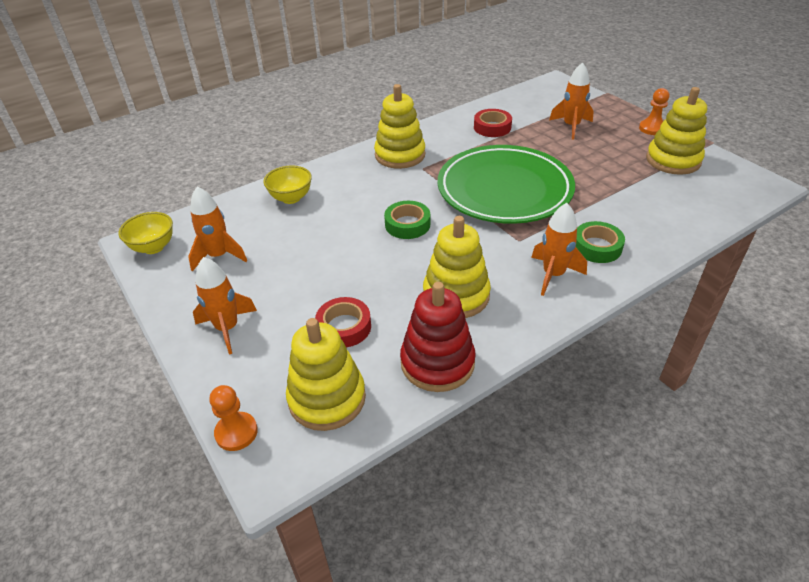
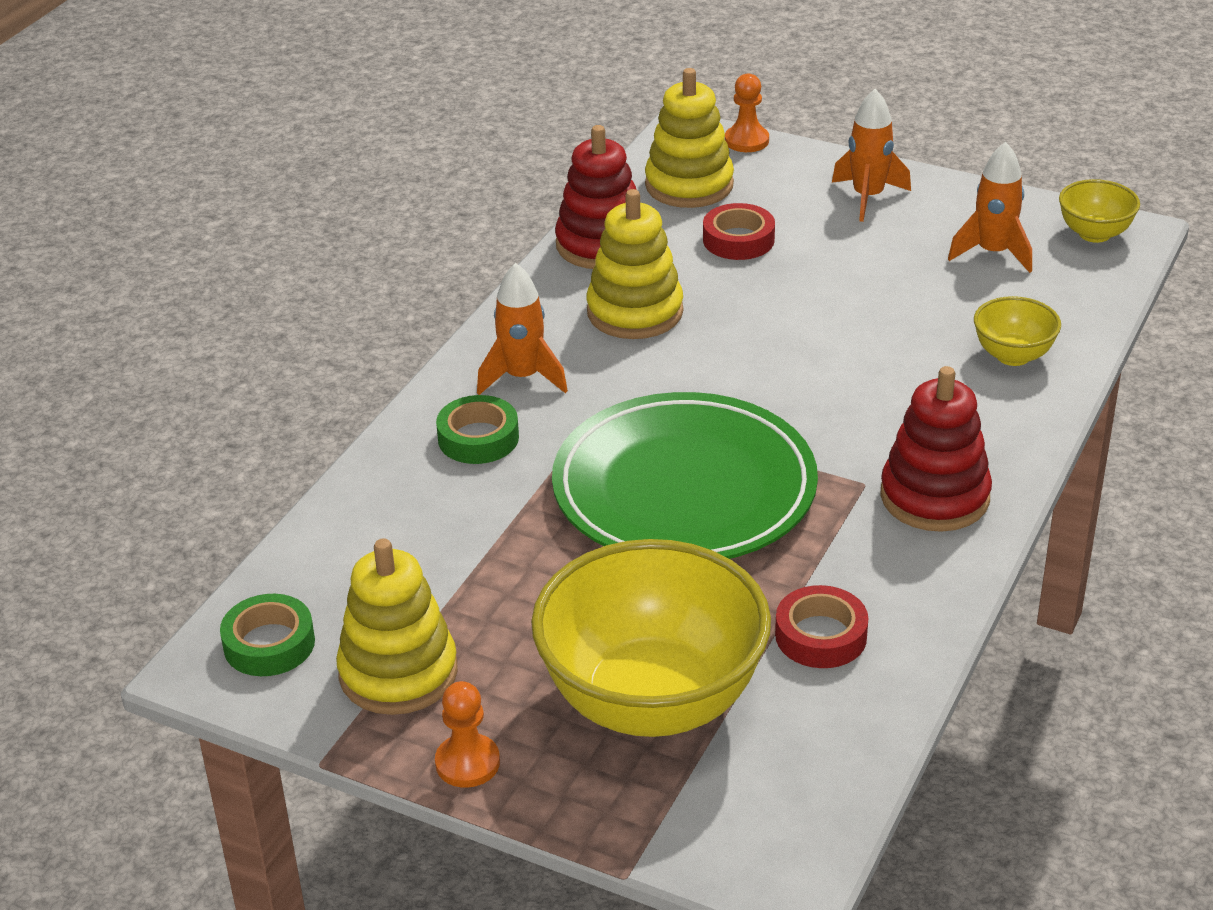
camera: 150 degrees right, 5 degrees down
(400, 155) = (934, 497): yellow stacking toy -> red stacking toy
(407, 224) = (787, 377): green tape -> green tape (269, 644)
(571, 126) = (652, 702): orange rocket -> yellow bowl

